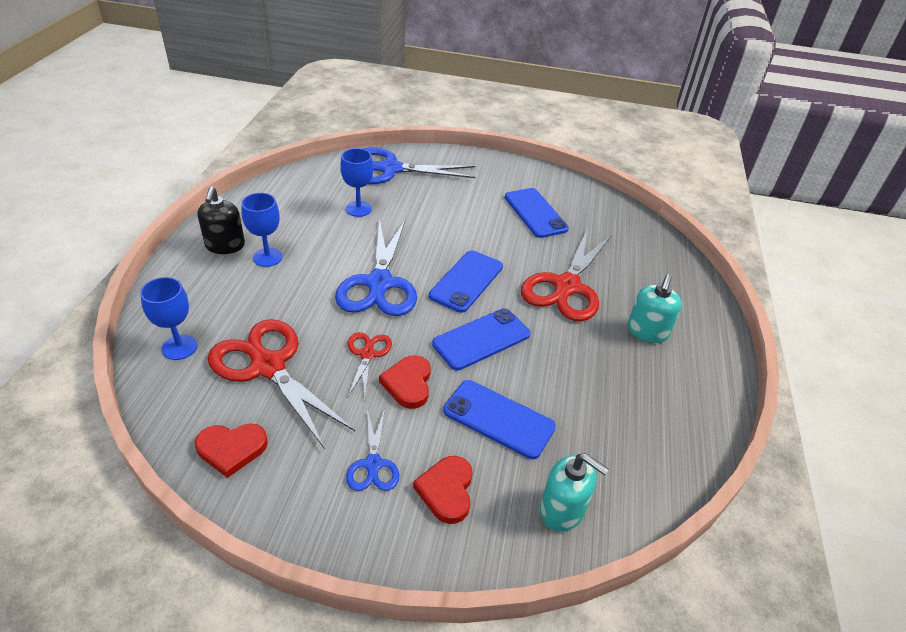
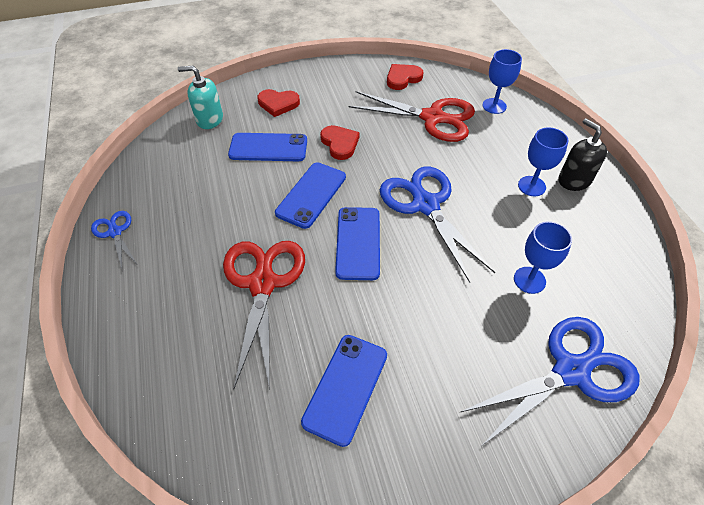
camera: 155 degrees right, 10 degrees up
(367, 354) = (382, 149): red scissors -> none
(373, 464) = (325, 99): blue scissors -> blue scissors (115, 232)
(446, 491) = (278, 104): red heart -> red heart turned 120 degrees clockwise
(535, 213) = (346, 388): blue phone -> blue phone turned 75 degrees clockwise
(647, 332) = (171, 267): turquoise soap dispenser -> none

